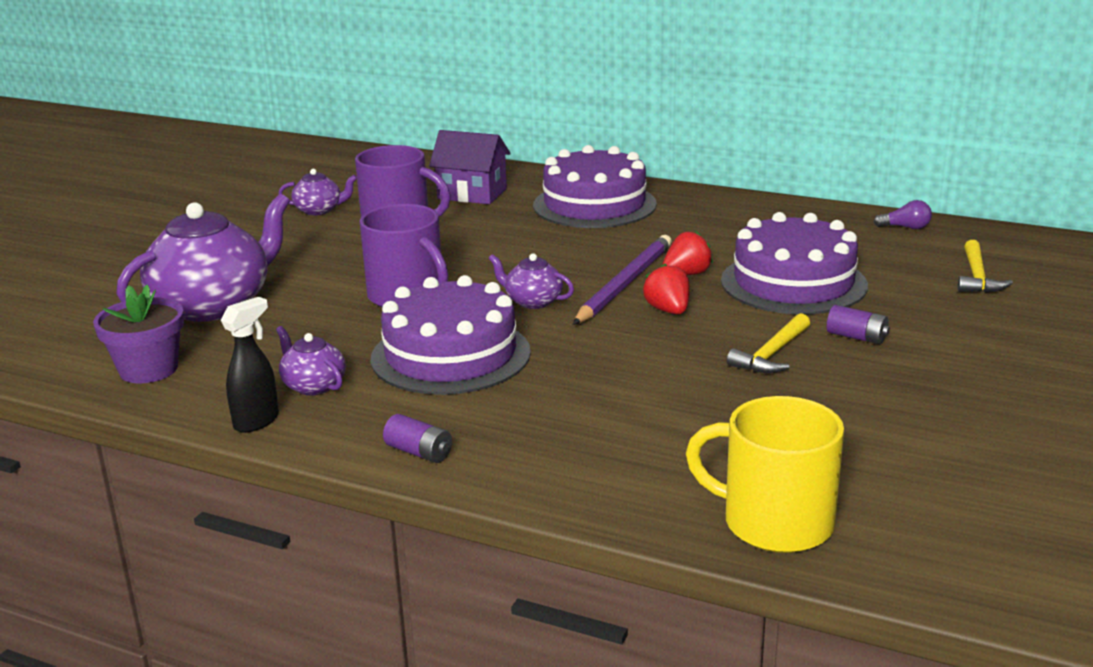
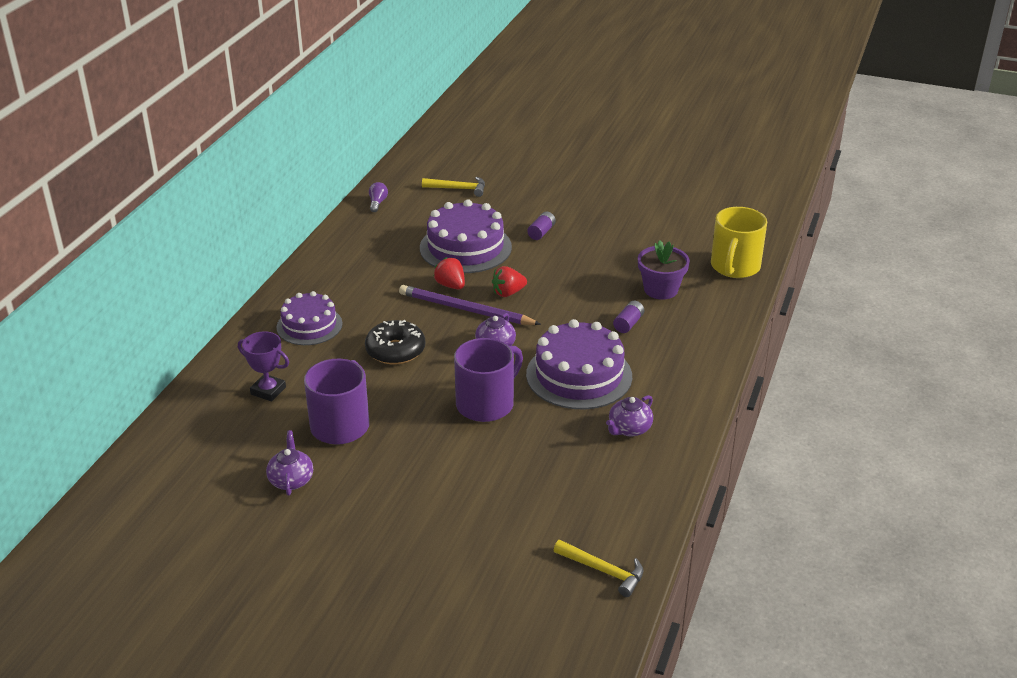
camera: 95 degrees left, 10 degrees up
(149, 369) = (617, 515): purple flower pot -> purple flower pot (660, 289)
(213, 305) = (504, 505): purple teapot -> none
(257, 421) = (679, 445): black spray bottle -> none
(419, 452) = (700, 376): purple battery -> purple battery (628, 324)
(472, 194) = (268, 391): purple house -> purple trophy
(534, 247) = (395, 350): none -> black donut
(594, 205) = (309, 325): purple cake -> purple cake, size x0.65
(772, 354) = (565, 259): yellow hammer -> yellow hammer (603, 571)

